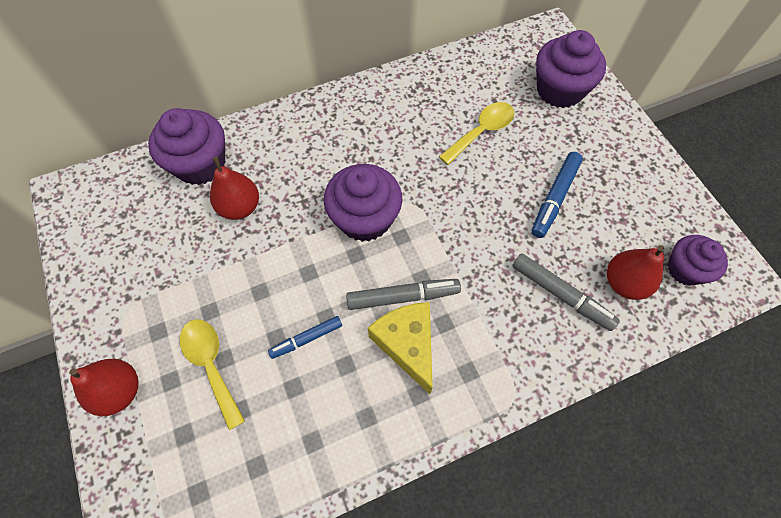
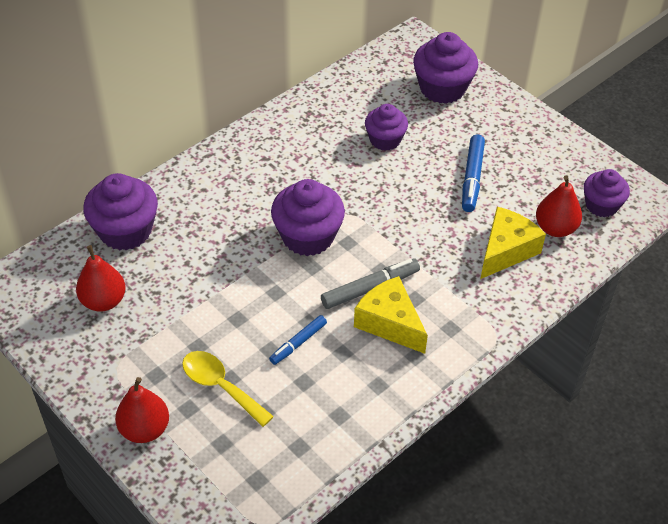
camera: 20 degrees left, 15 degrees down
(240, 207) = (184, 257): red pear -> red pear (104, 301)
(481, 132) = (385, 140): yellow spoon -> purple cupcake
(561, 294) = (506, 251): grey marker -> yellow cheese

